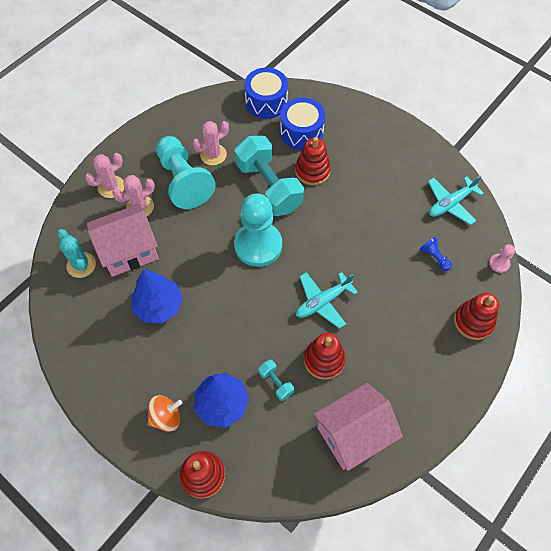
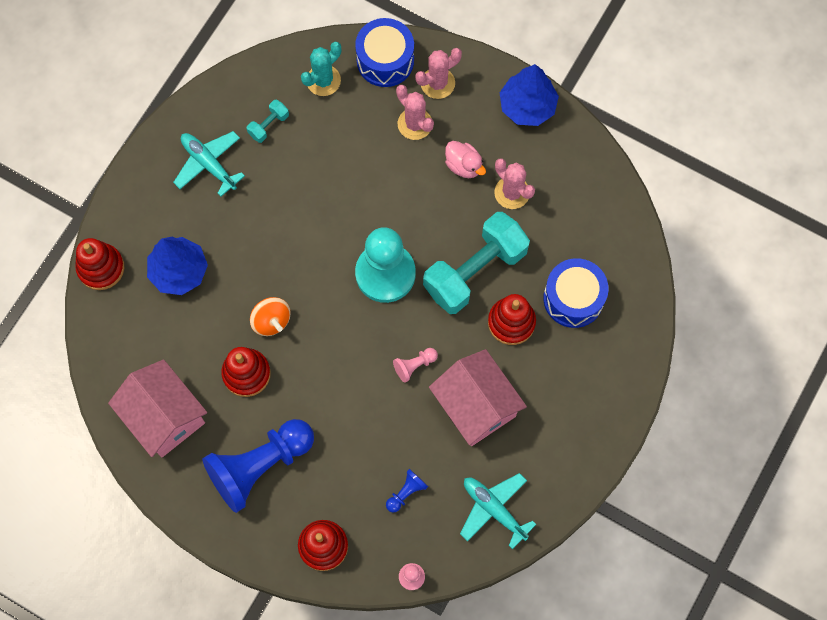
camera: 80 degrees right, 10 degrees up
(111, 187) = (437, 83): pink cactus -> pink cactus turned 75 degrees counterclockwise
(129, 250) = (351, 127): pink house -> pink house (476, 406)
(159, 306) = (285, 178): blue tree -> blue tree (527, 106)
(166, 417) = (156, 217): orange spinning top -> orange spinning top (271, 321)
(183, 181) = (464, 165): turquoise pawn -> pink duck
(266, 102) = (616, 243): blue drum -> blue drum (385, 60)
(276, 383) = (211, 324): turquoise dumbbell -> turquoise dumbbell (268, 125)
(323, 302) = (320, 362): turquoise plane -> turquoise plane (209, 164)
(336, 237) = (414, 365): none -> pink pawn
(404, 360) = (260, 466): none -> blue pawn

